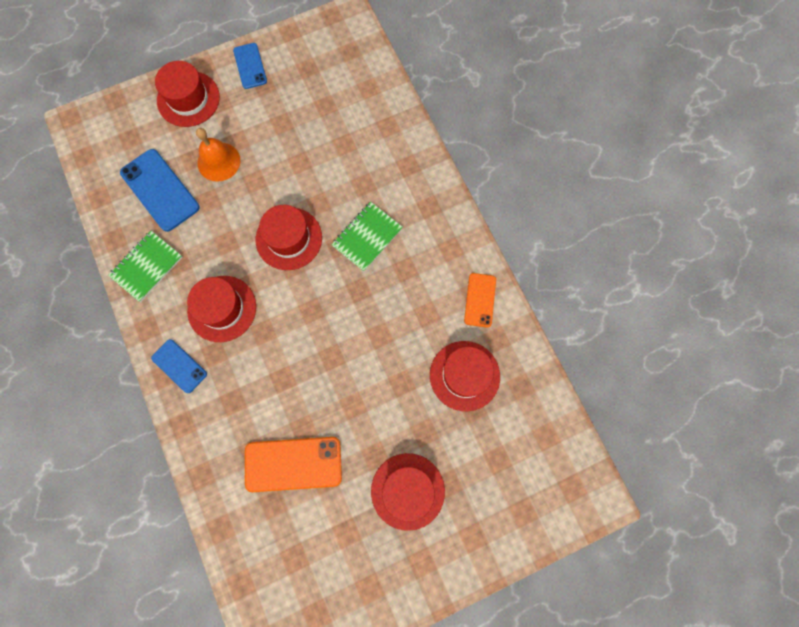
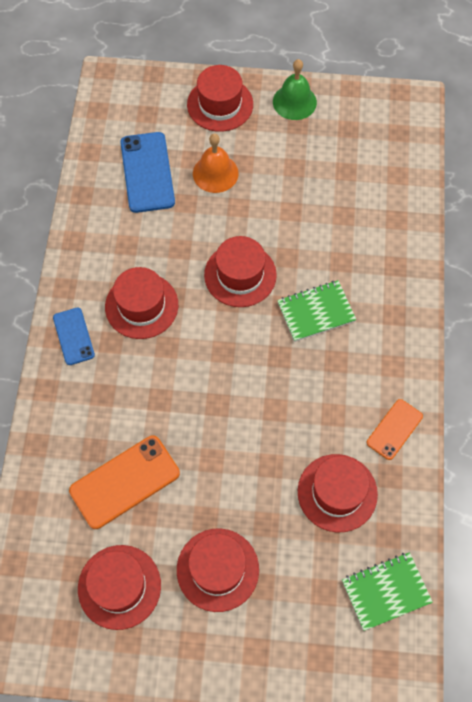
camera: 30 degrees right, 10 degrees down
(147, 266) = (96, 233): green notebook -> green notebook (385, 591)
(250, 66) = (294, 102): blue phone -> green bell
(293, 464) = (125, 482): orange phone -> orange phone turned 60 degrees counterclockwise
(338, 551) = (119, 586): none -> red hat

